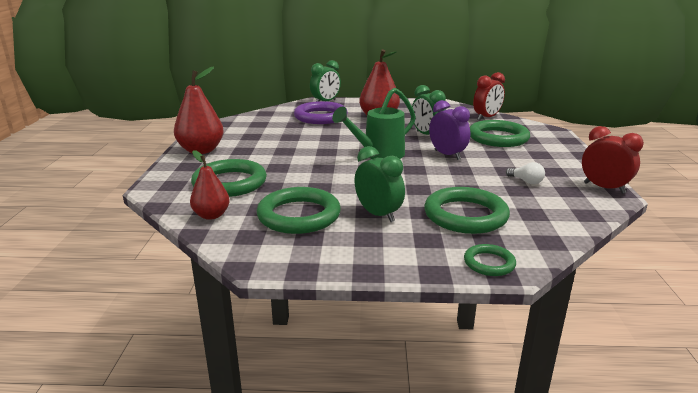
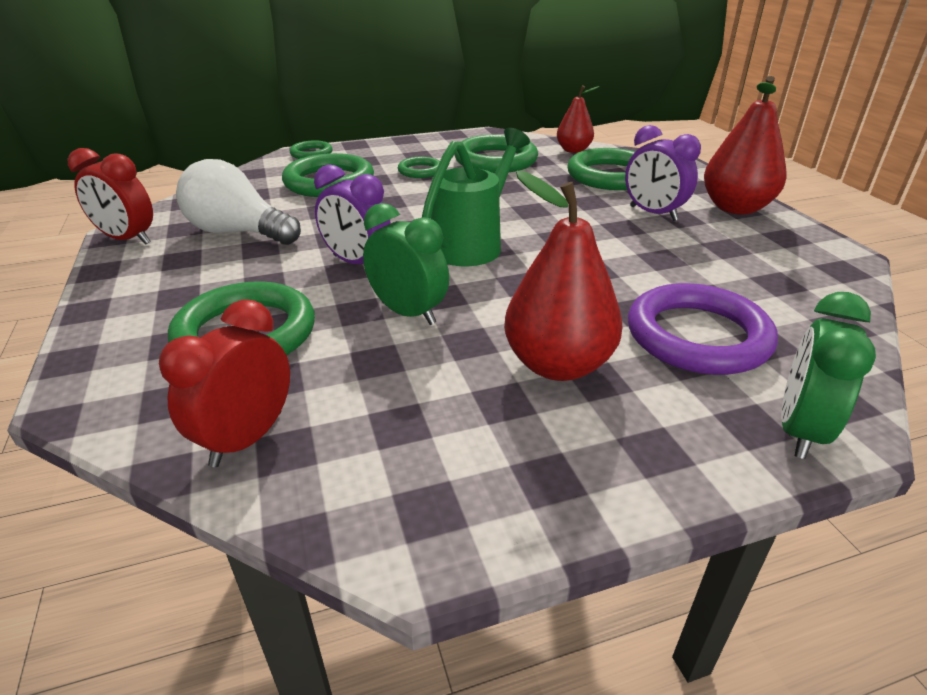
camera: 160 degrees right, 10 degrees up
(253, 155) = (653, 213): none -> purple clock
(378, 215) = (420, 171): green clock -> green ring
(526, 181) = (239, 233): white light bulb -> white light bulb, size x2.23

